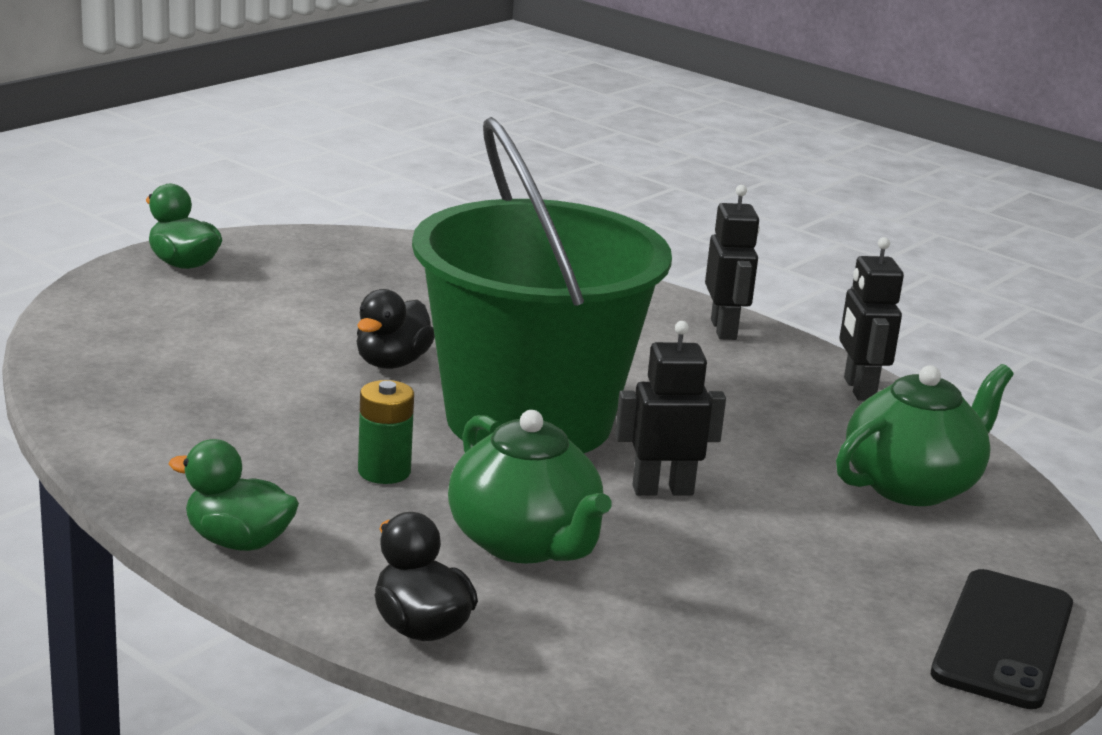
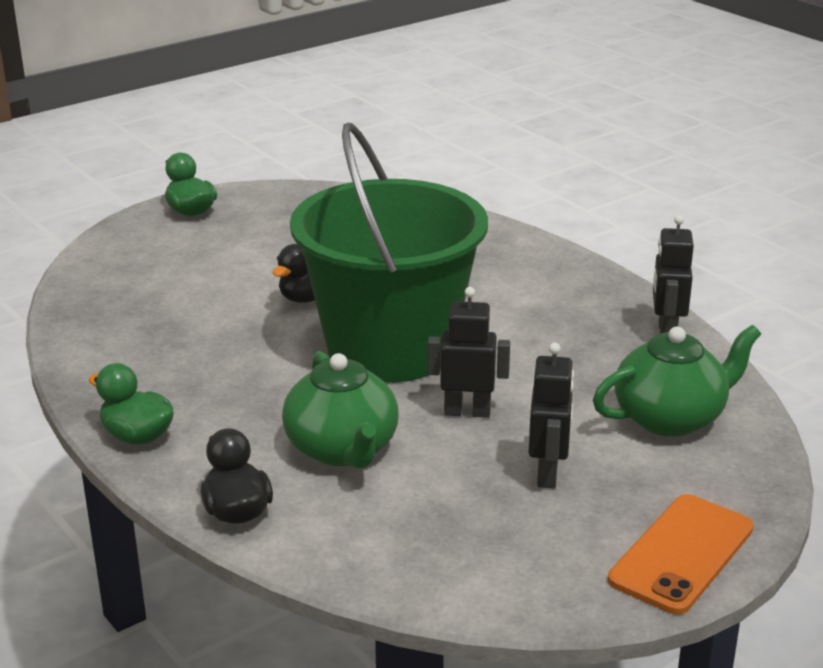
camera: 15 degrees right, 5 degrees up
(384, 471) = (264, 386): green battery -> none
(724, 330) = (579, 277): black robot -> black robot (548, 474)
(1002, 639) = (681, 554): black phone -> orange phone

